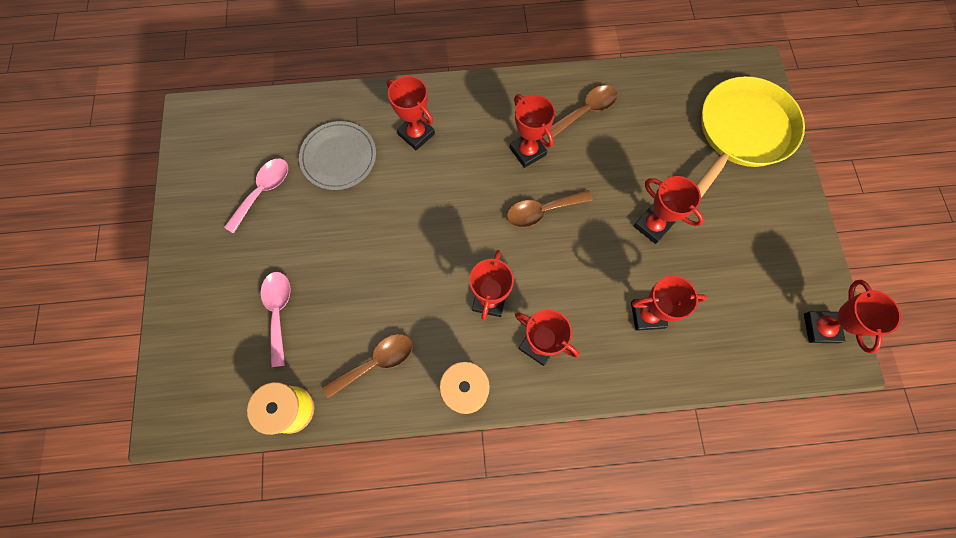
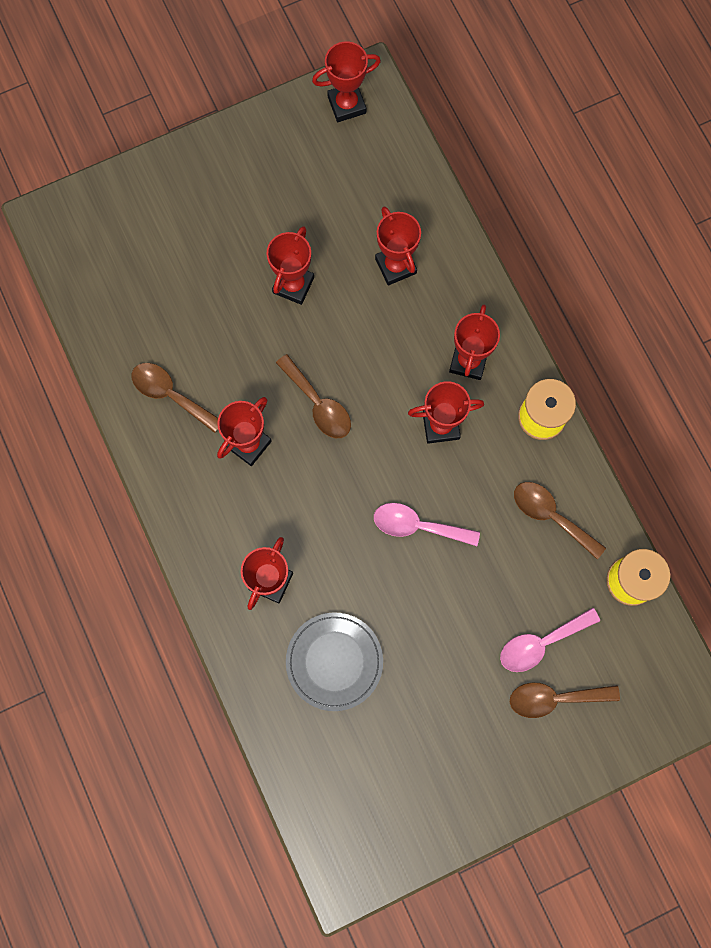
camera: 110 degrees left, 5 degrees up
(232, 305) = (554, 698): none -> brown spoon
(263, 191) = (411, 731): pink spoon -> pink spoon (417, 526)
(742, 132) = (141, 218): yellow pan -> none

